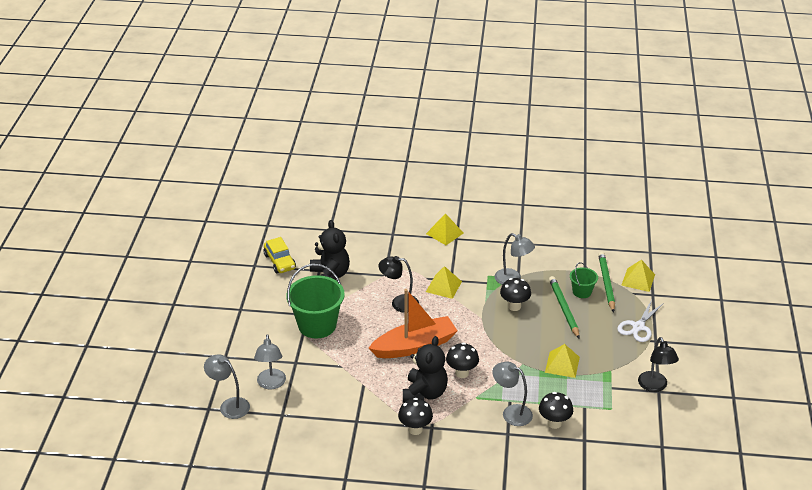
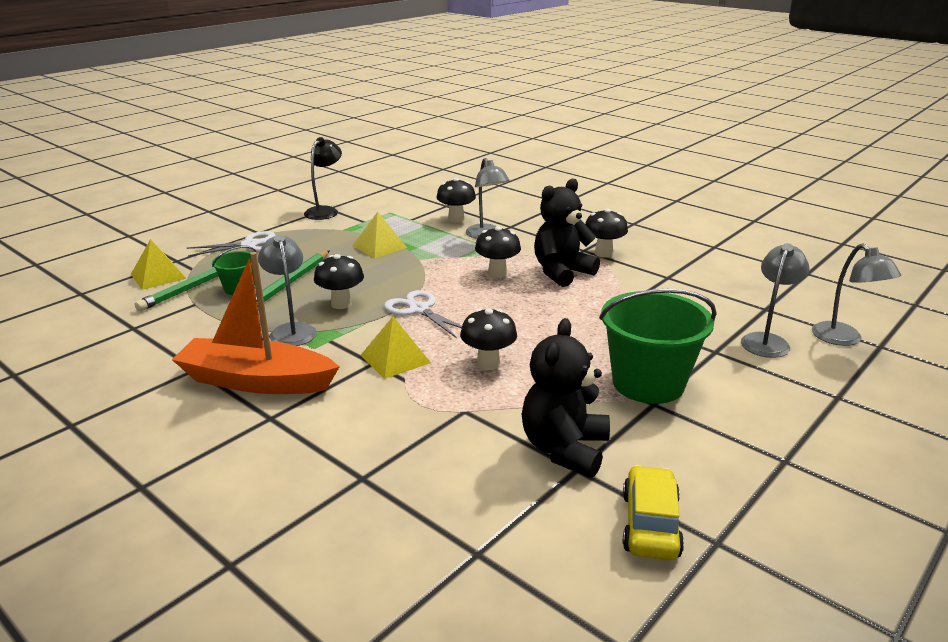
camera: 145 degrees left, 10 degrees down
(399, 303) = (488, 364): black lamp -> black mushroom
(414, 346) = (524, 312): orange boat -> orange boat (256, 381)
(444, 233) = (273, 435): yellow pyramid -> none
(470, 321) = (419, 310): none -> white scissors

